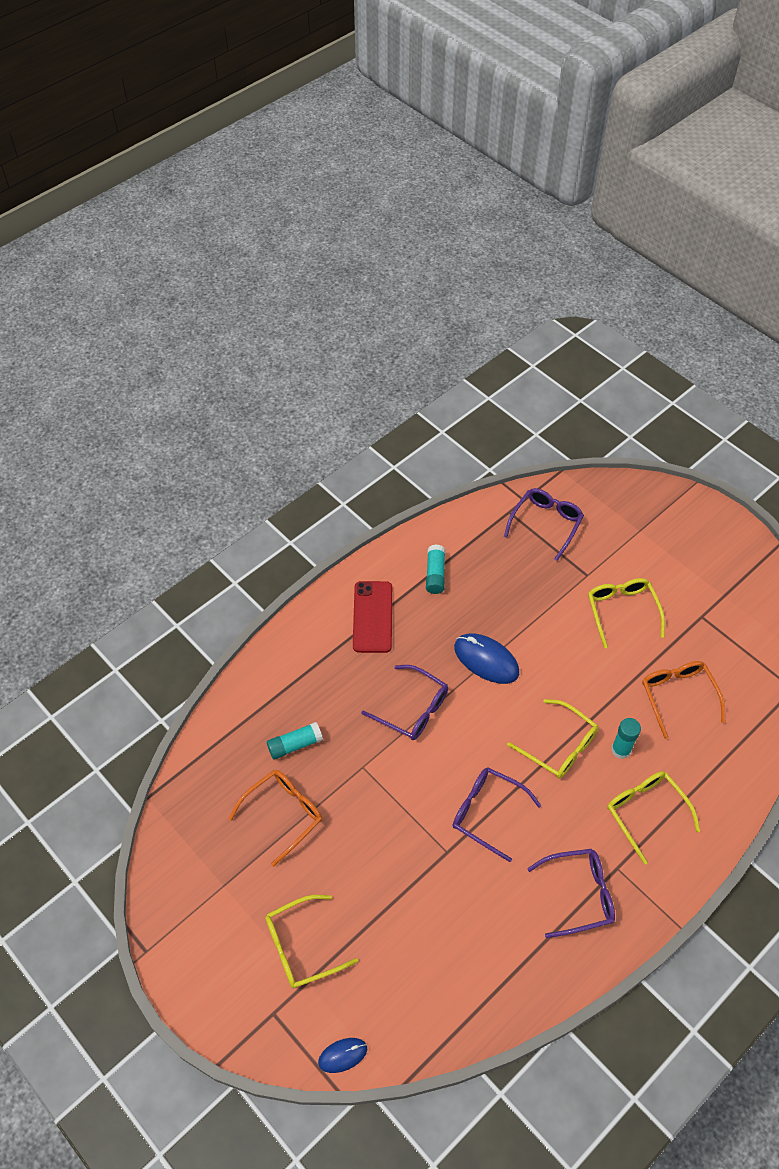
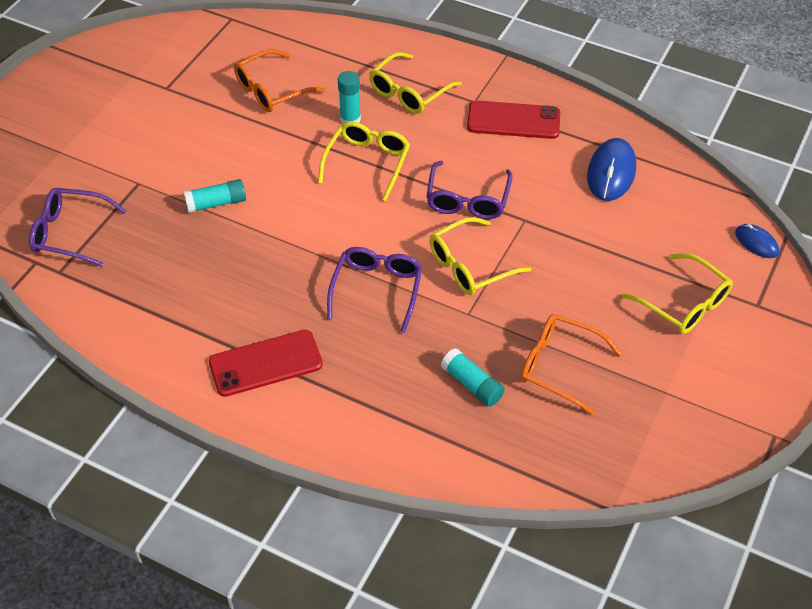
camera: 110 degrees left, 5 degrees down
(435, 574) = (179, 319): turquoise glue stick -> turquoise glue stick (216, 203)
(486, 660) = (286, 242): blue mouse -> blue mouse (611, 172)
(579, 894) = (513, 120): purple glasses -> red phone
(622, 611) = (180, 147): yellow glasses -> yellow glasses (470, 266)

